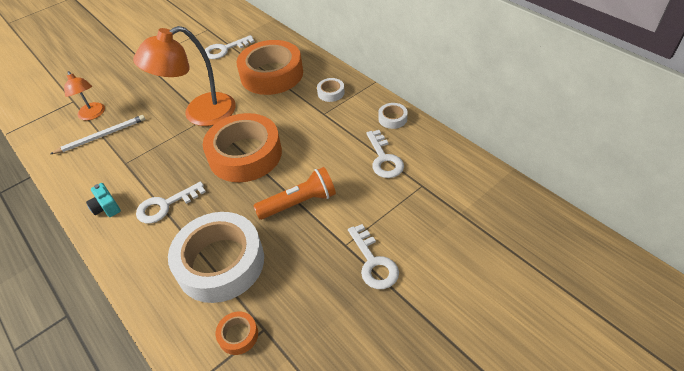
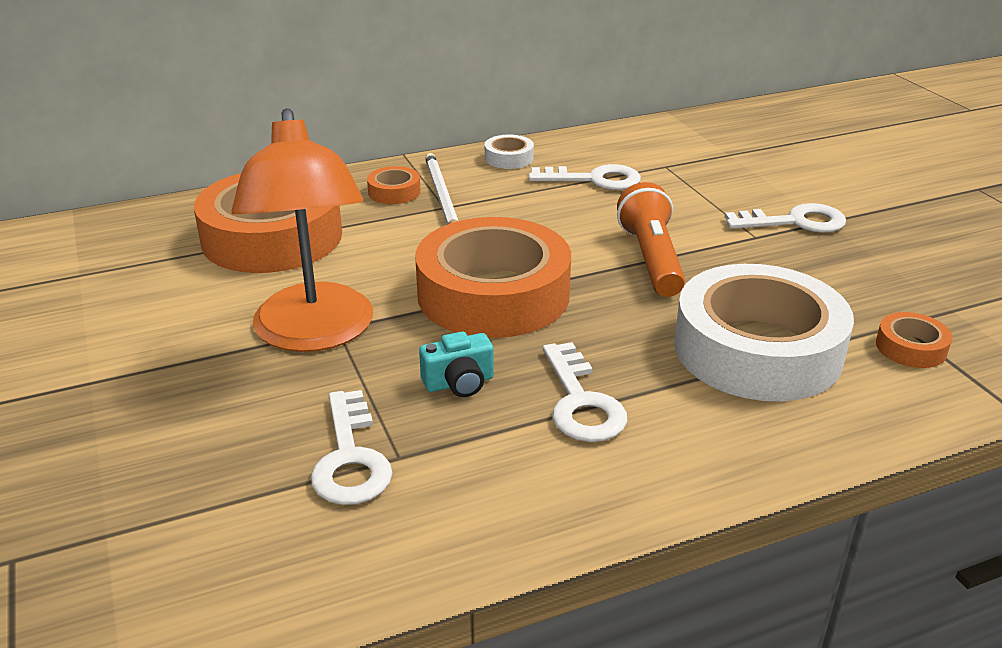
camera: 75 degrees left, 15 degrees down
(93, 115) = (136, 513): orange lamp -> none
(102, 136) = (253, 496): white pencil -> white pencil (441, 196)
(106, 207) = (539, 492): turquoise camera -> turquoise camera (459, 383)
(225, 49) = (106, 279): white key -> white key (350, 458)
(331, 93) = (394, 192): white tape -> orange tape

